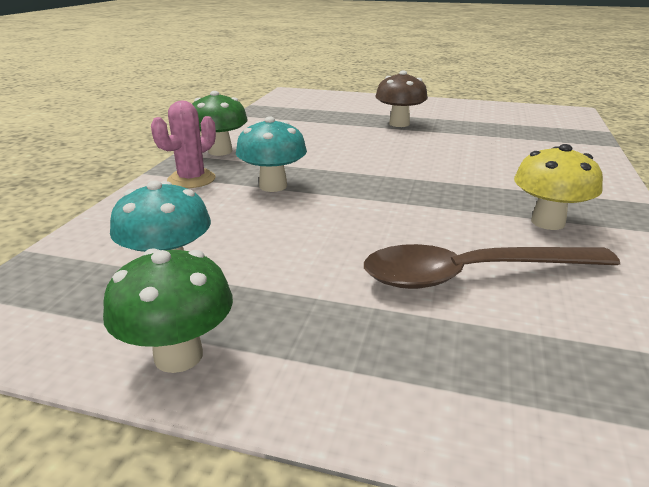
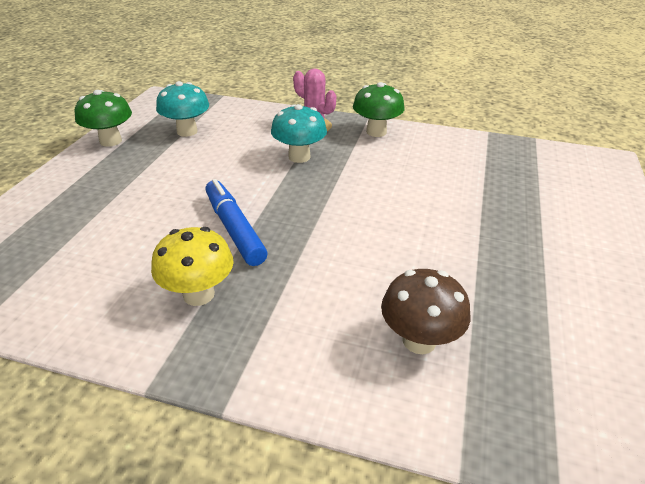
camera: 90 degrees right, 10 degrees up
(399, 124) = (498, 235): brown mushroom -> brown mushroom (419, 340)
(433, 213) = (234, 229): none -> blue marker
(472, 275) = (133, 233): brown spoon -> none

